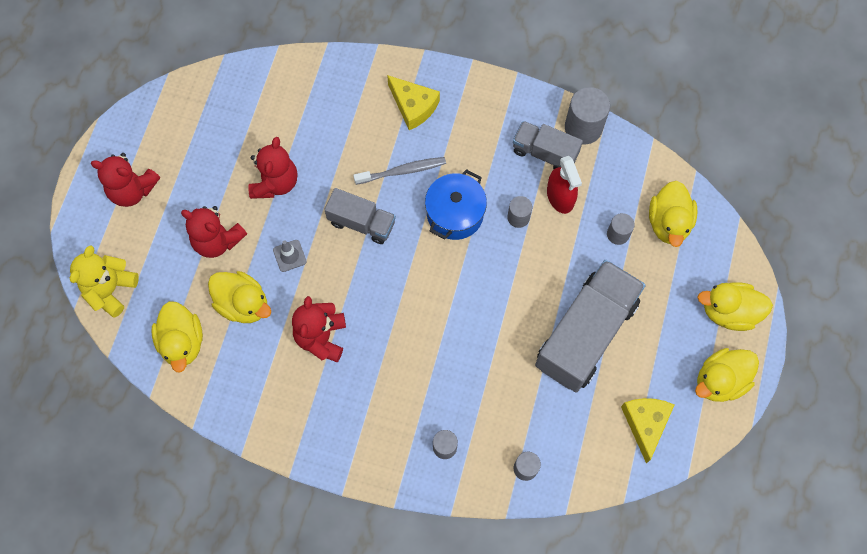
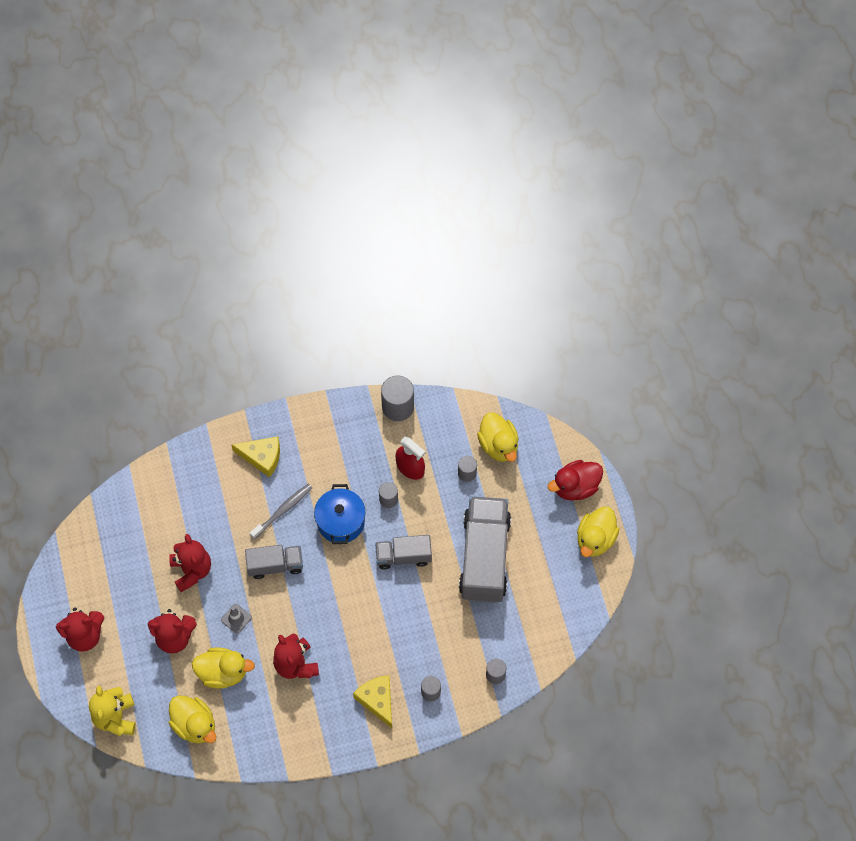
camera: 30 degrees left, 5 degrees down
(544, 153) = (380, 441): grey truck -> grey truck (403, 556)
(645, 424) = (561, 597): yellow cheese -> yellow cheese (377, 700)
(729, 312) = (575, 487): yellow duck -> red duck

